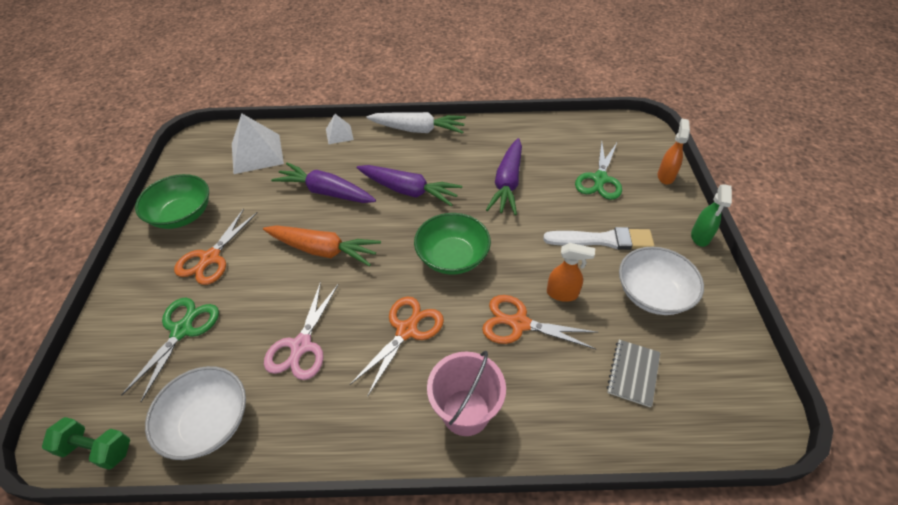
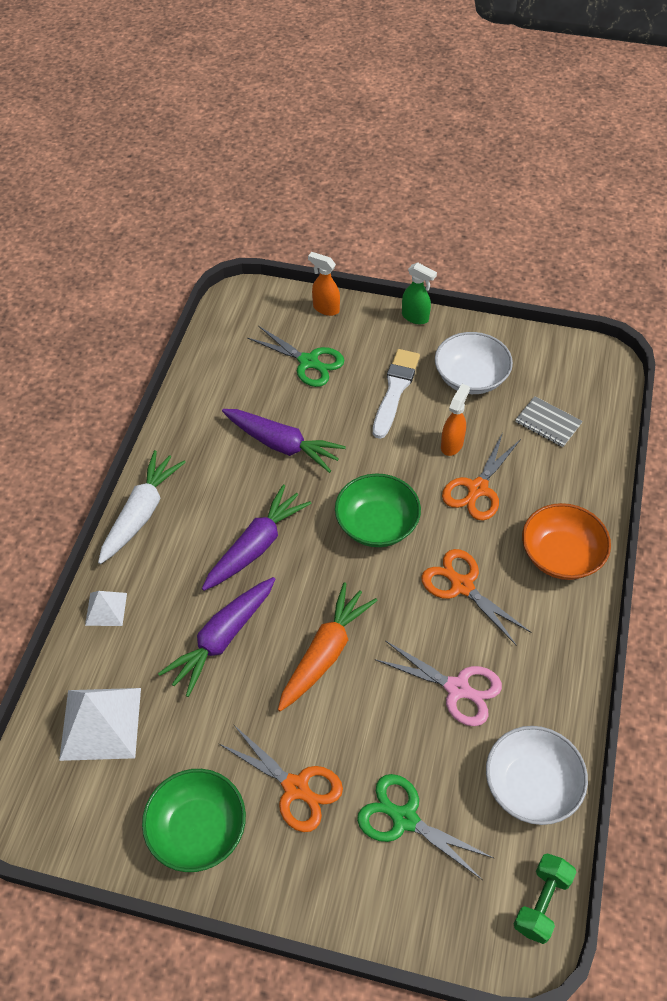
camera: 75 degrees left, 5 degrees up
(465, 412) = (561, 555): pink bucket -> orange bowl

